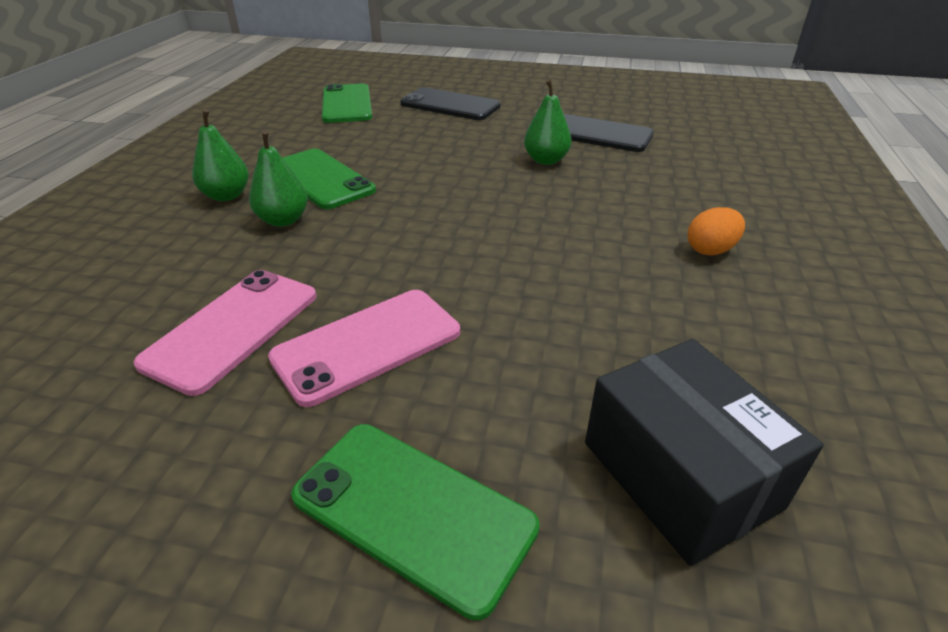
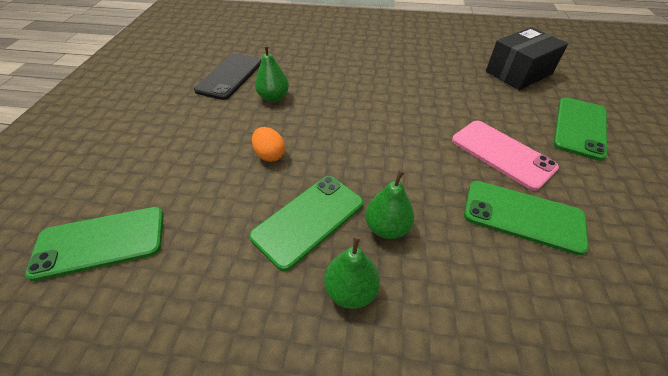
camera: 95 degrees left, 10 degrees up
(232, 328) = (523, 216): pink phone -> green phone
(450, 105) = (140, 153): black phone -> none
(710, 250) = (375, 53): orange egg -> orange egg (270, 155)

